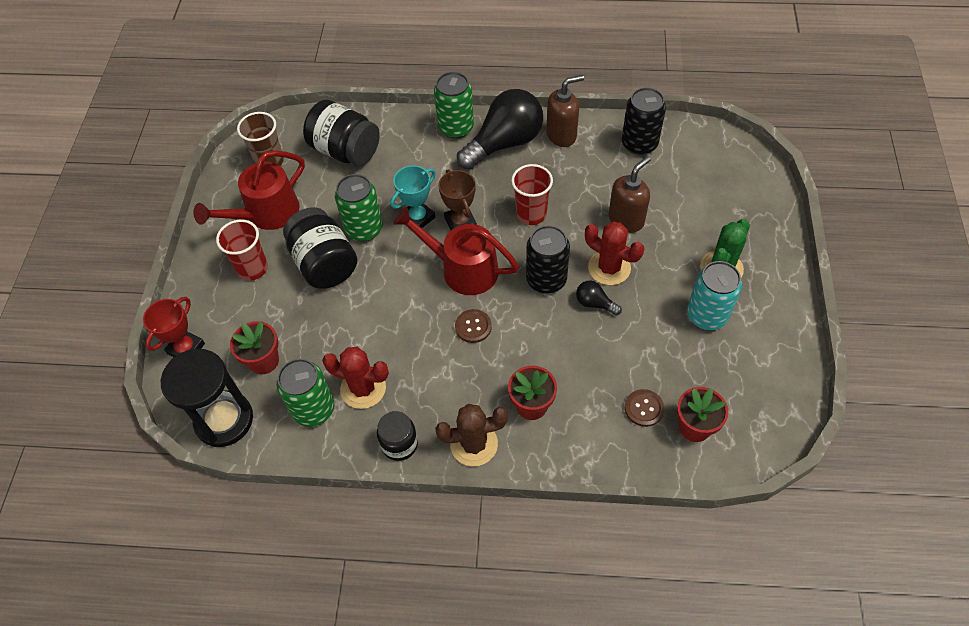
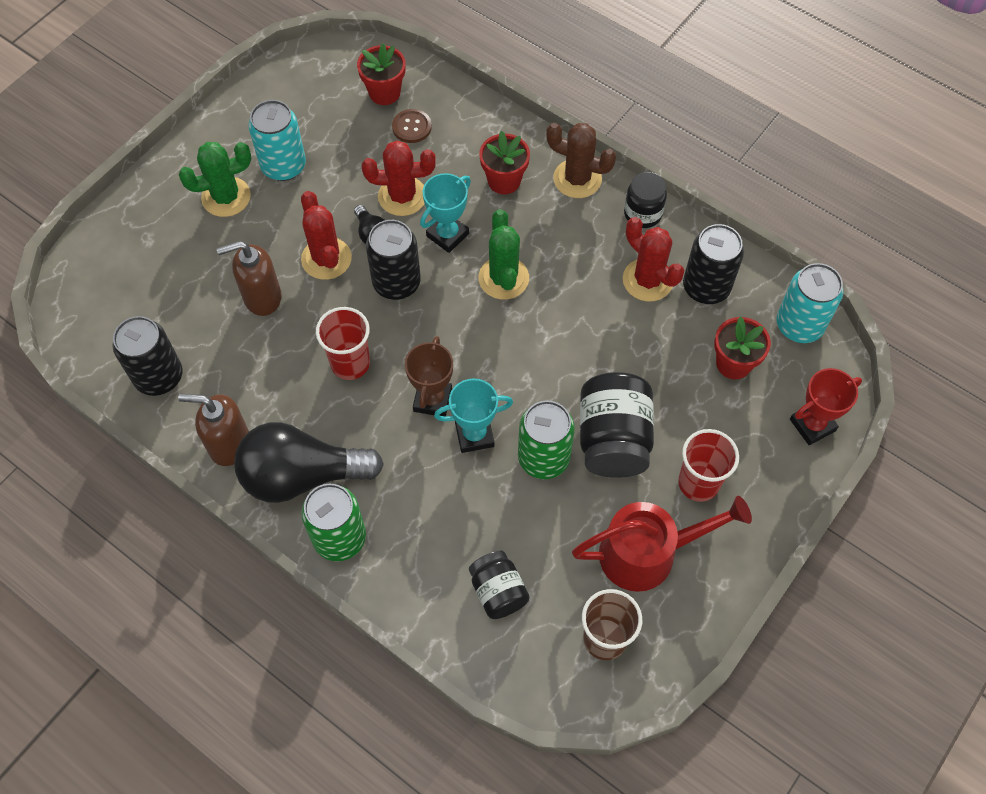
camera: 150 degrees left, 5 degrees up
(224, 420) = (799, 325): black hourglass -> turquoise can
(313, 409) = (706, 287): green can -> black can
(345, 150) = (498, 591): black jar -> black jar, size x0.60
(462, 269) = (470, 344): red watering can -> none
(473, 327) = (503, 278): brown button -> green cactus
(539, 335) = (447, 235): none -> turquoise trophy
(598, 345) = (402, 196): none -> red cactus

